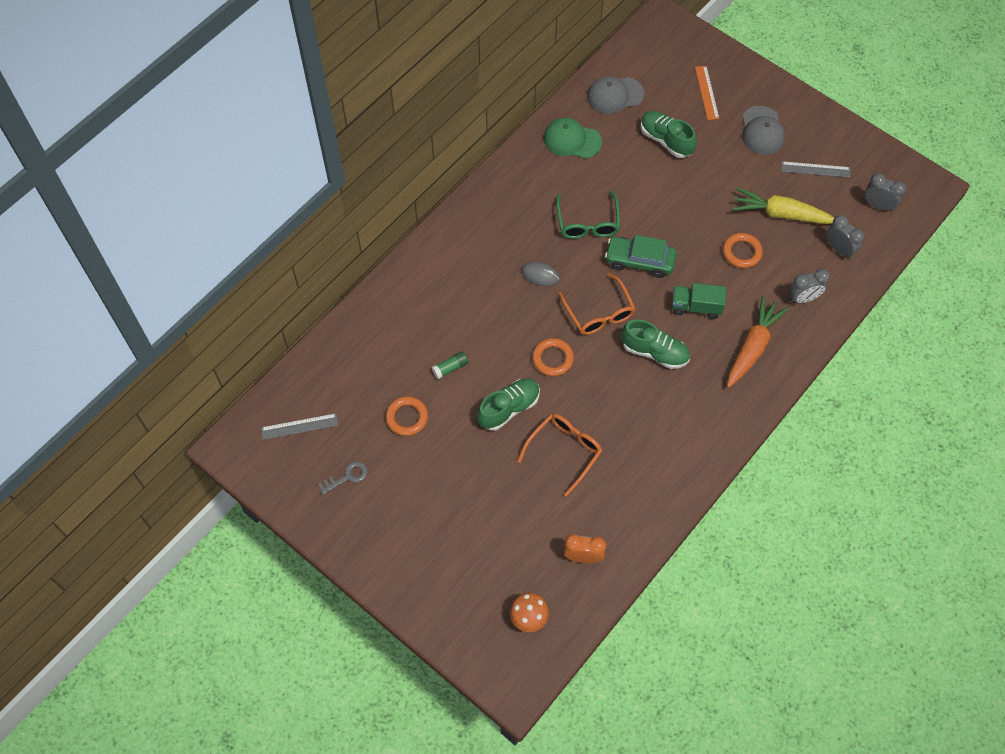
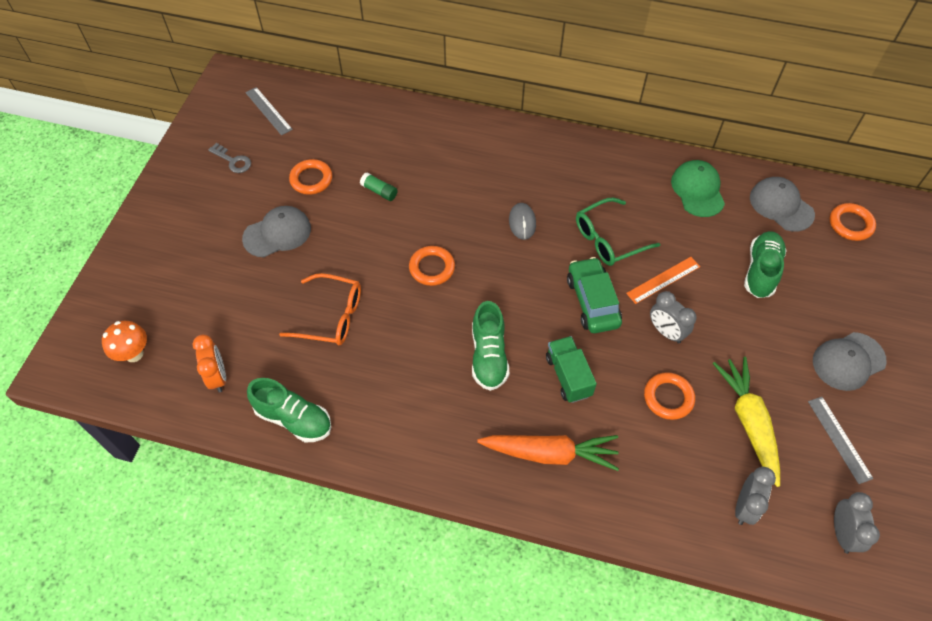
camera: 65 degrees right, 5 degrees down
(455, 465) = (277, 233): none -> grey cap
(509, 408) = (358, 252): green shoe -> green shoe (294, 418)
(599, 312) = (508, 288): orange glasses -> none
(653, 63) = (850, 224): none -> orange ring
(706, 92) = (854, 287): orange ruler -> orange ruler (663, 280)
(803, 298) = (648, 488): grey clock -> grey clock (666, 332)

